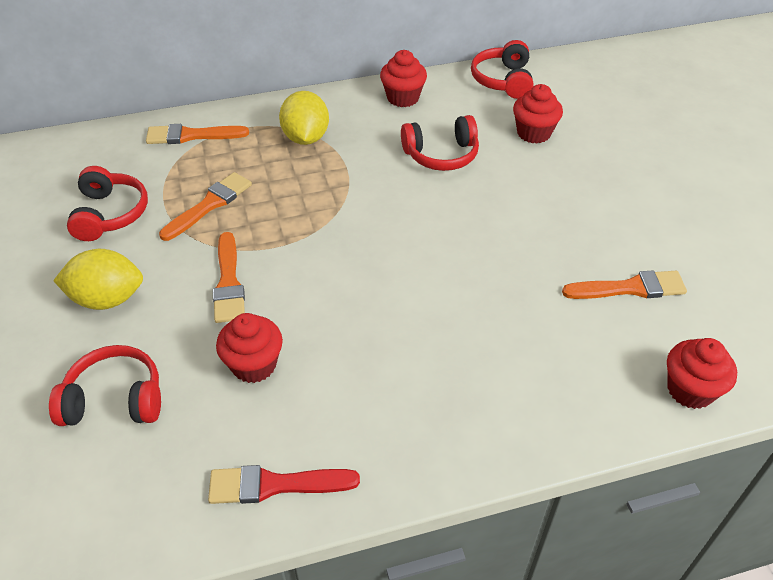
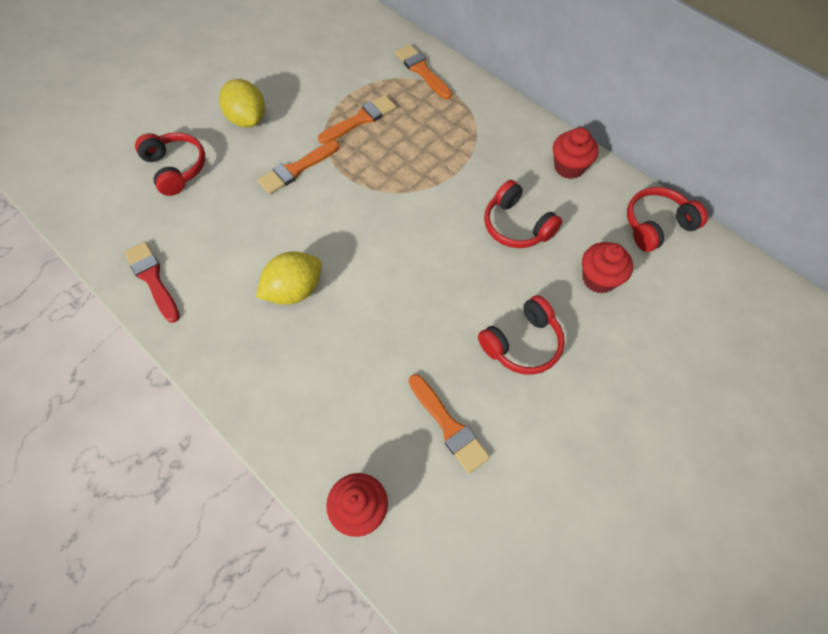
camera: 60 degrees right, 15 degrees up
(110, 214) = (318, 77): red headphones -> red headphones (522, 343)
(209, 205) = (360, 119): orange brush -> orange brush turned 45 degrees counterclockwise
(254, 365) = (236, 220): red cupcake -> none
(306, 138) = (469, 133): yellow lemon -> yellow lemon (294, 290)

